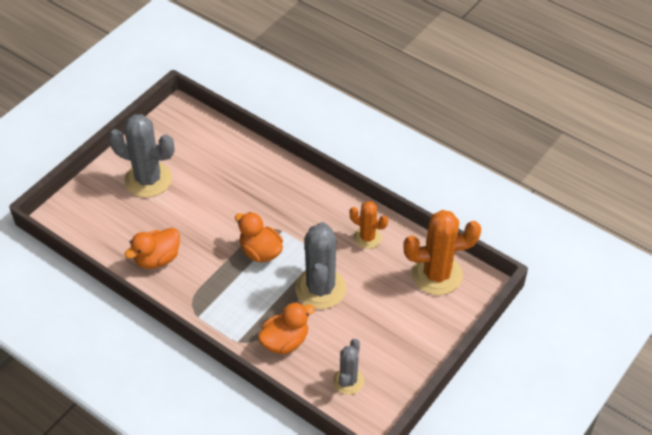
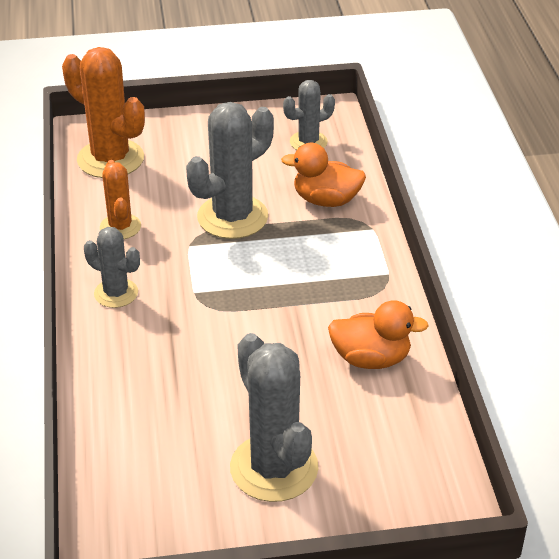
camera: 135 degrees left, 10 degrees down
(260, 252) = (246, 287): orange duck -> none
(316, 202) = (116, 293): none -> grey cactus

